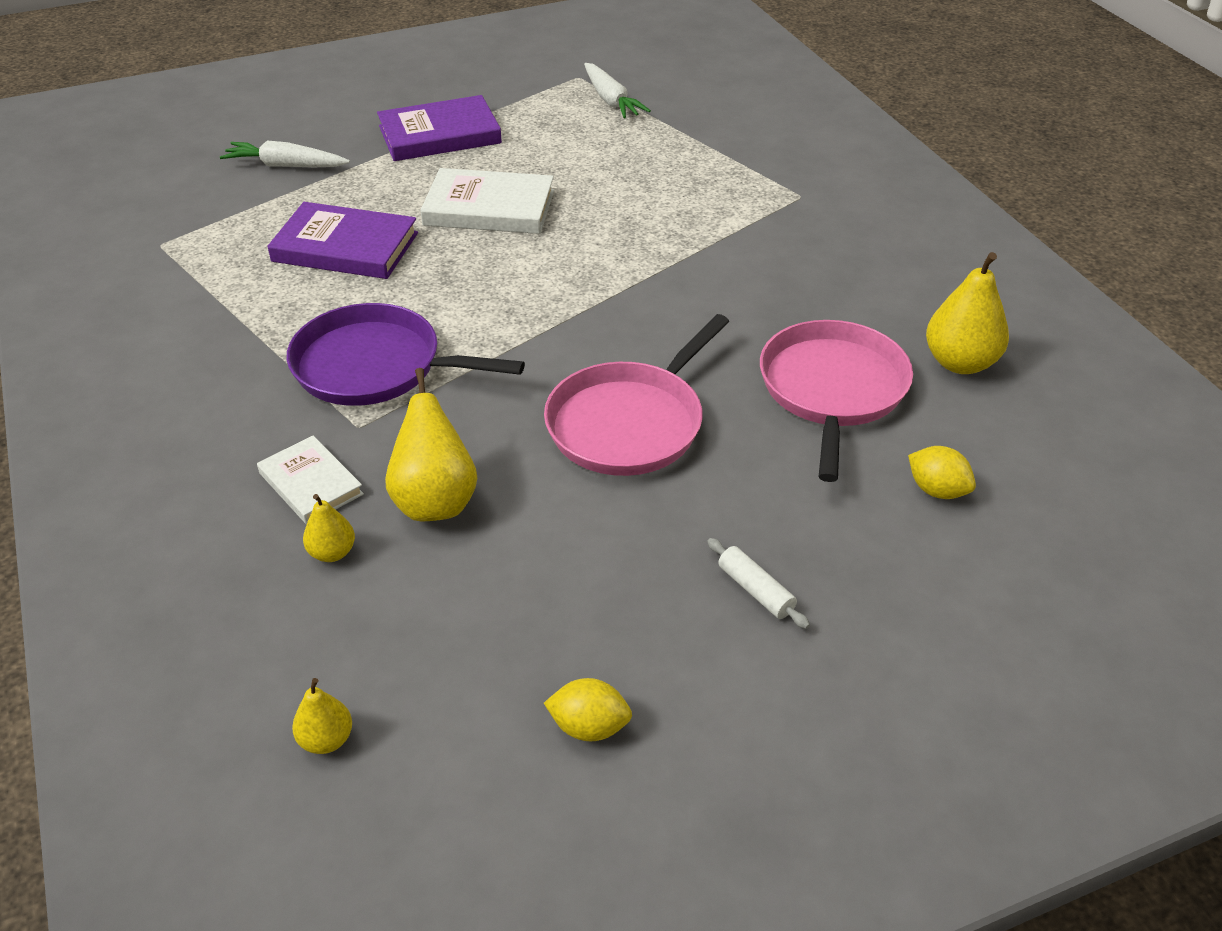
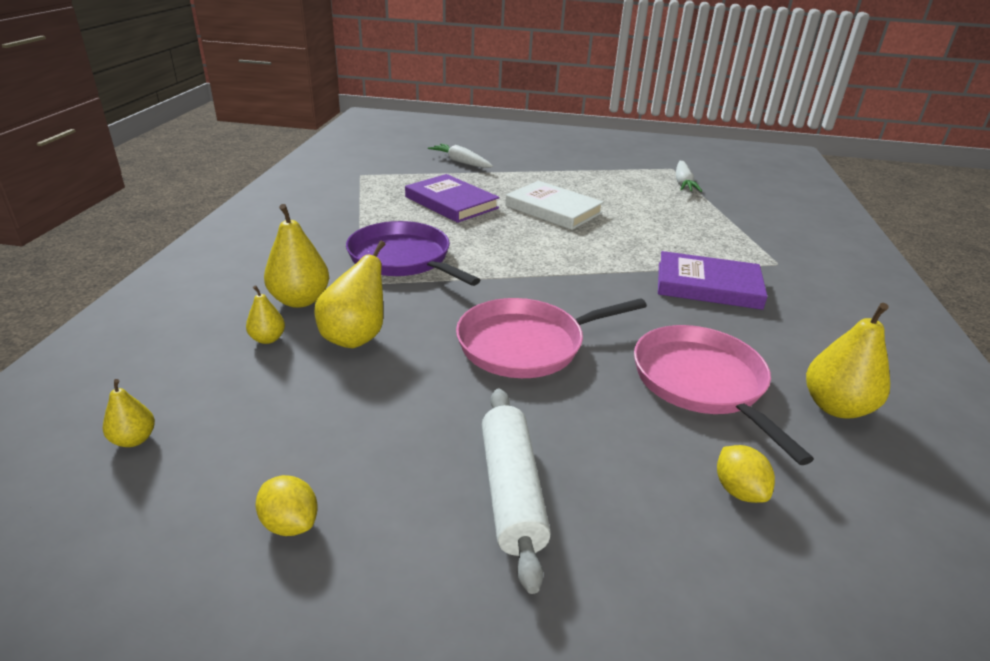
camera: 30 degrees right, 10 degrees down
(310, 484) = (300, 300): white book -> yellow pear
(440, 135) = (560, 171): purple book -> purple book (708, 285)
(755, 590) = (511, 491): white rolling pin -> white rolling pin, size x1.93
(832, 390) = (702, 383): pink pan -> pink pan turned 60 degrees counterclockwise

